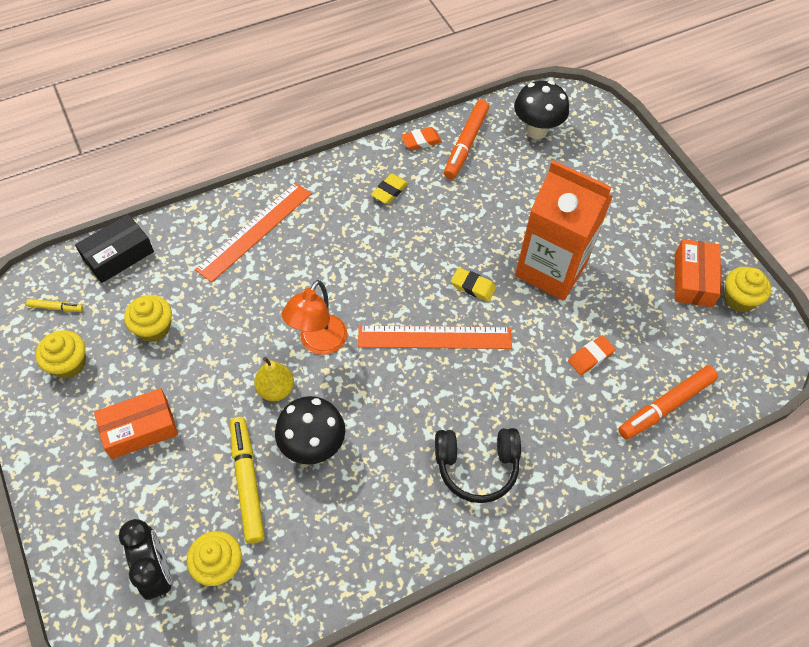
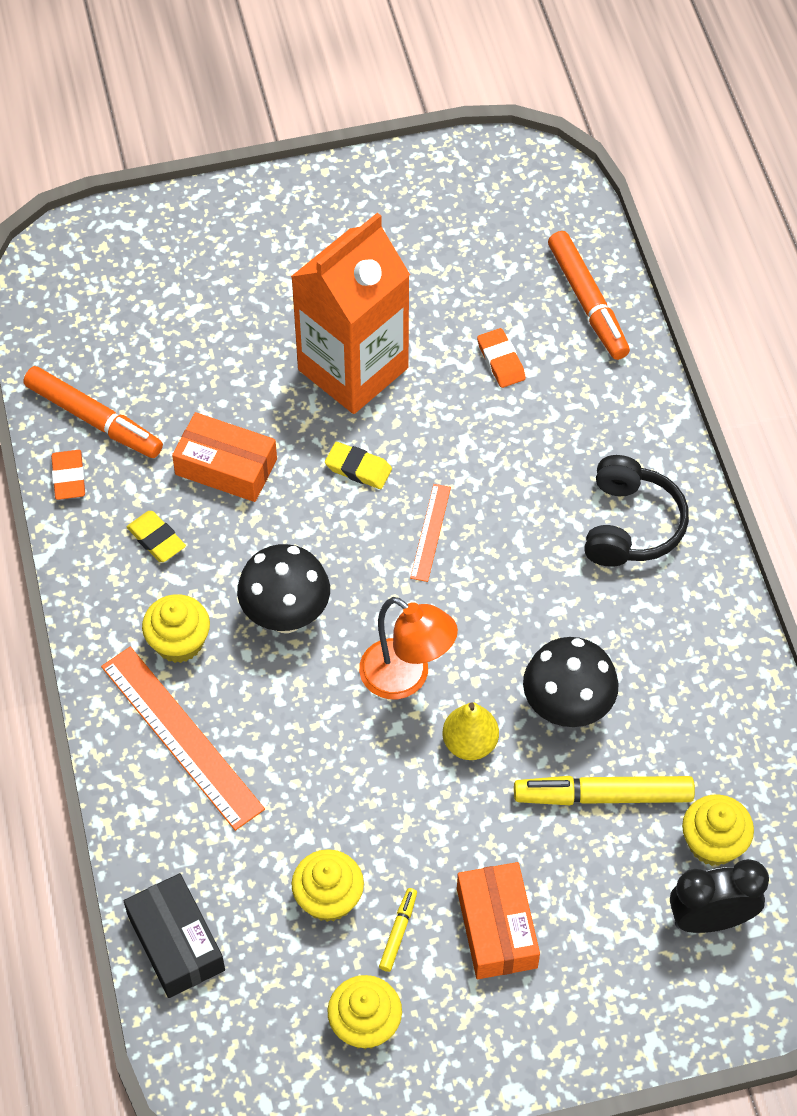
camera: 75 degrees left, 0 degrees up
(56, 307) = (256, 1041): yellow marker -> yellow marker (398, 932)
(435, 337) = (430, 532): orange ruler -> orange ruler, size x0.52
(473, 286) = (358, 468): yellow eraser -> yellow eraser turned 75 degrees clockwise
(536, 130) = (96, 322): black mushroom -> black mushroom (286, 616)
(693, 279) = (410, 215): orange box -> orange box (226, 467)
(739, 299) = (452, 176): yellow cupcake -> yellow cupcake (179, 642)

